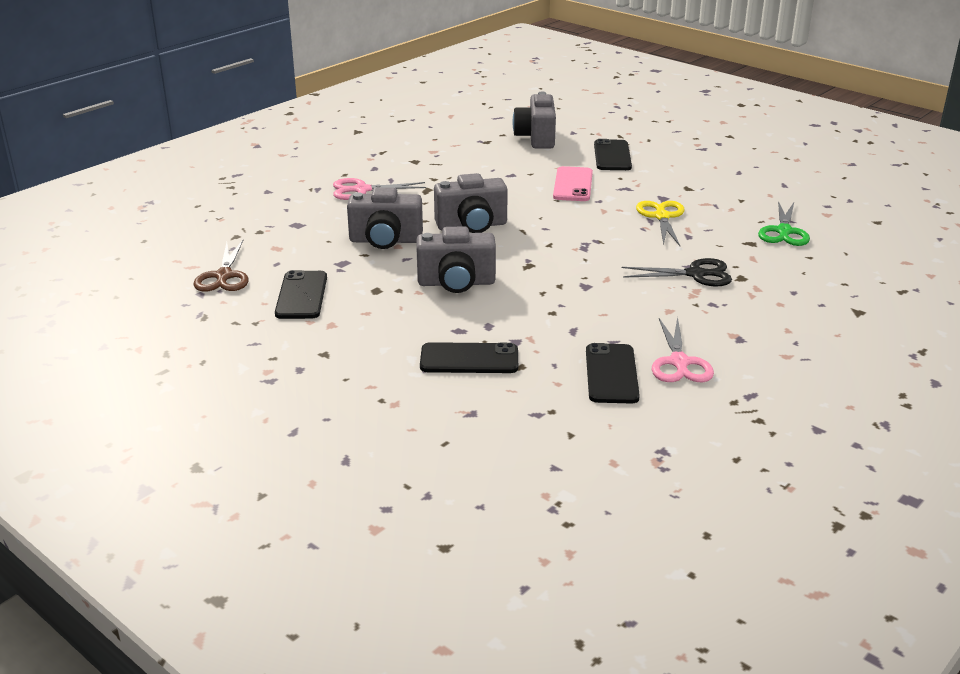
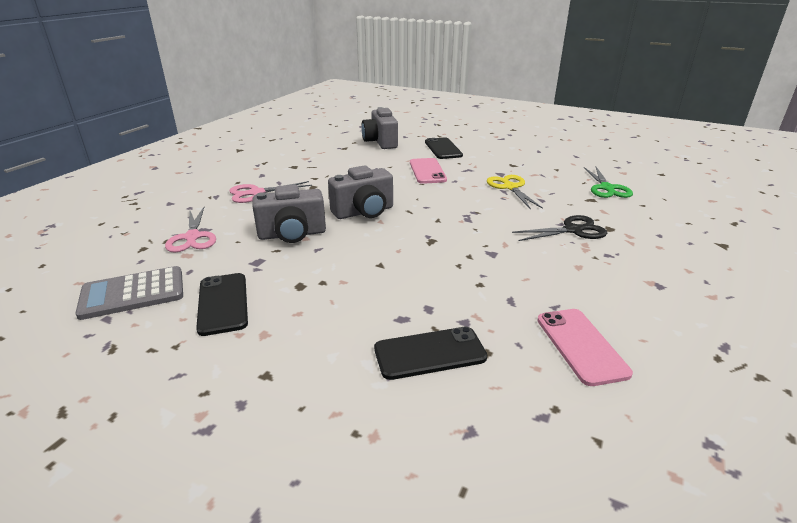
camera: 15 degrees left, 0 degrees up
(223, 276) = (133, 293): brown scissors -> grey calculator
(456, 283) = (375, 267): grey camera -> none
(611, 374) = (580, 345): black phone -> pink phone
(679, 363) = (631, 320): pink scissors -> pink scissors (192, 237)

